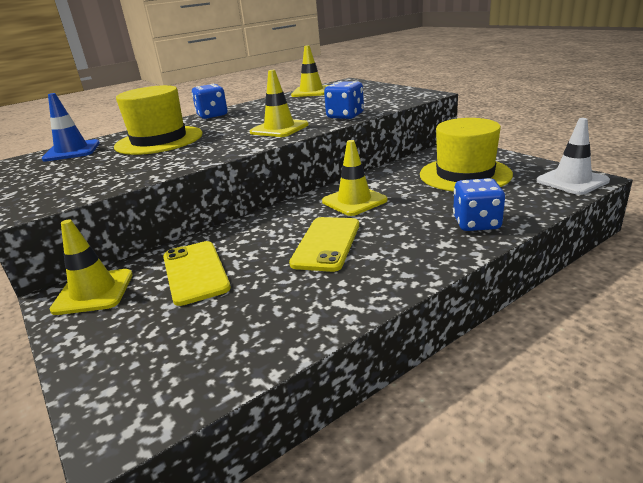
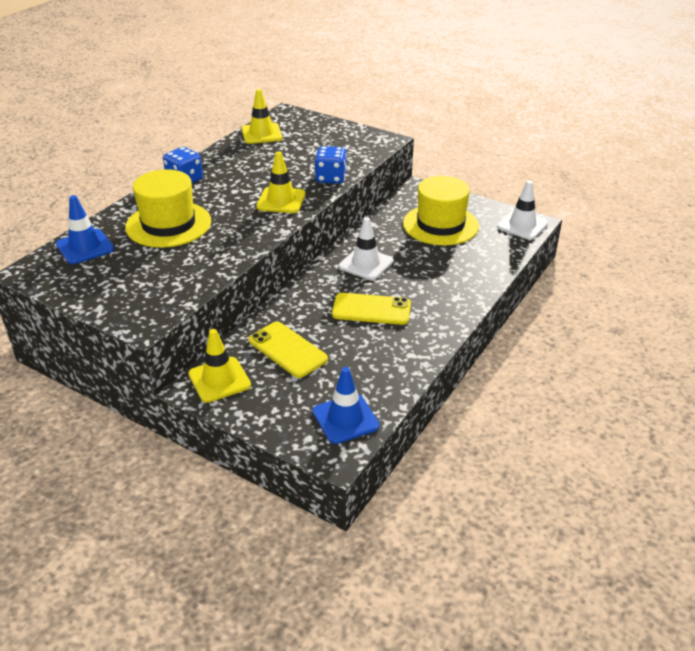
camera: 25 degrees left, 10 degrees up
(181, 373) = (345, 419): none -> blue traffic cone
(326, 244) = (371, 309): yellow phone -> yellow phone turned 75 degrees counterclockwise
(354, 201) = (366, 264): yellow traffic cone -> white traffic cone
(476, 223) = (470, 276): blue dice -> none

